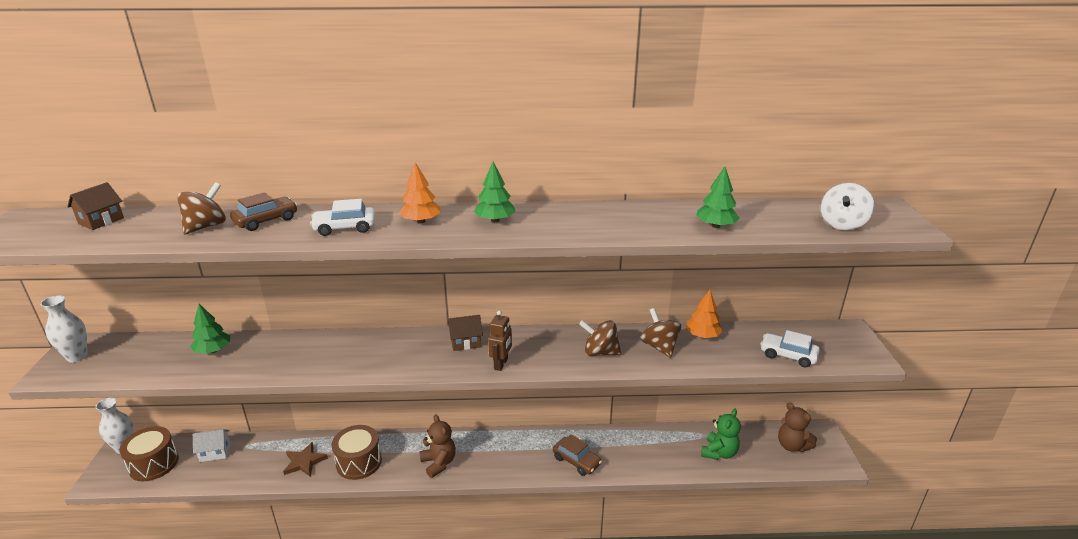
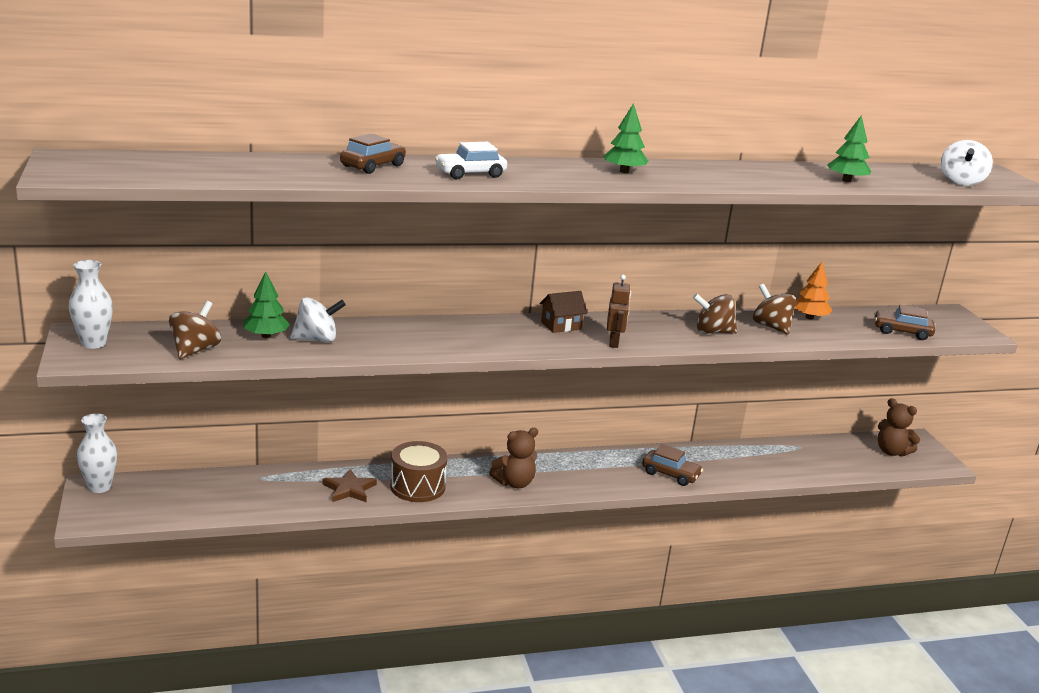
camera: 15 degrees left, 5 degrees down
(101, 221) = (174, 162): brown house -> none
(154, 464) = (152, 500): brown drum -> none
(206, 226) = (310, 169): brown spinning top -> brown spinning top (195, 350)
(215, 452) = (226, 486): white house -> none
(250, 355) = (317, 339): none -> white spinning top
(421, 221) = (546, 170): orange tree -> none
(439, 463) = (514, 483): brown teddy bear -> brown teddy bear turned 105 degrees clockwise
(719, 453) = (819, 461): green teddy bear -> none
(788, 355) = (902, 332): white car -> brown car

